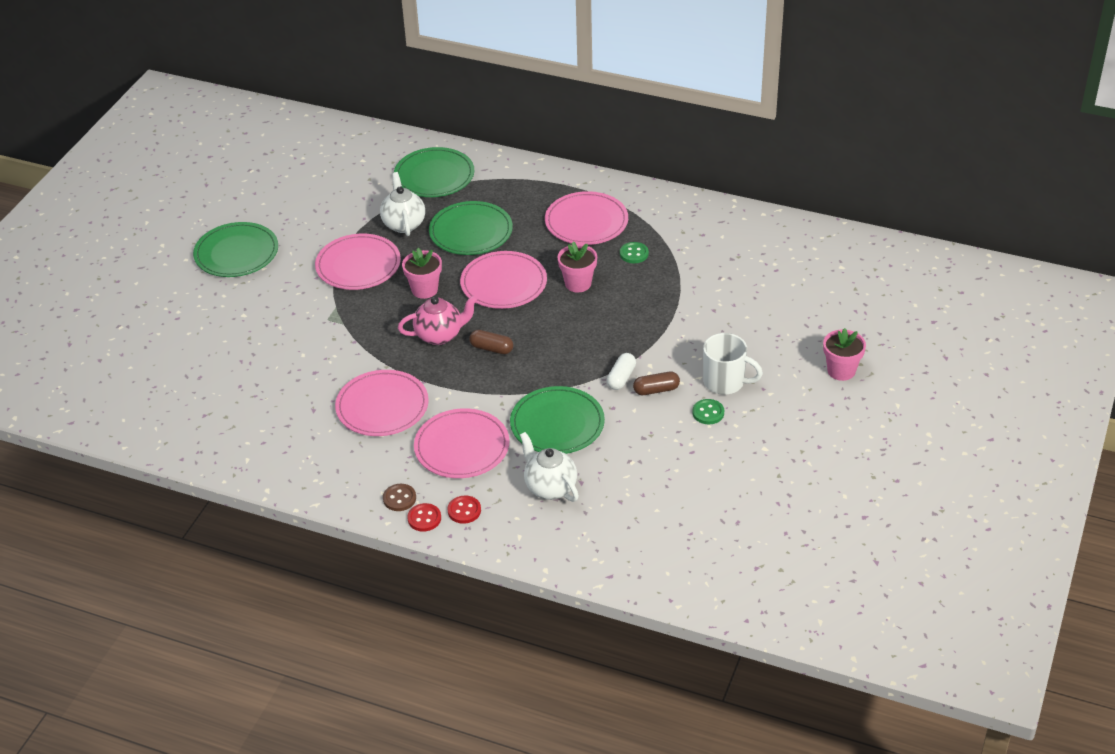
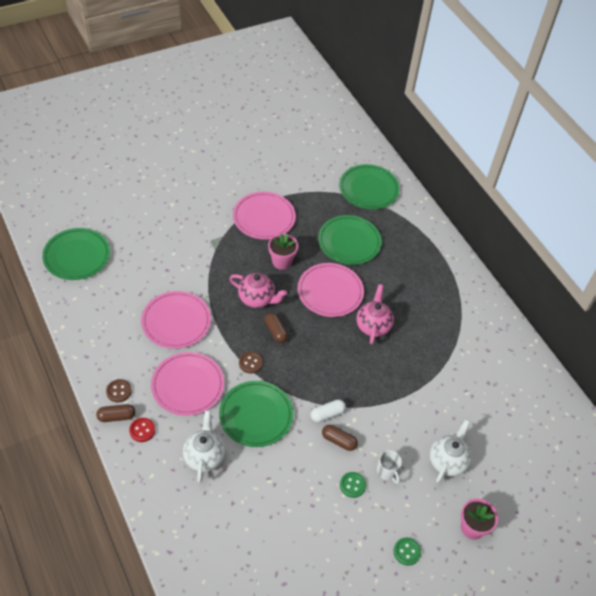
camera: 35 degrees right, 10 degrees up
(236, 253) = (210, 162): green plate -> green plate (77, 256)
(404, 224) = (317, 208): white teapot -> white teapot (447, 461)
(424, 518) = (116, 416): red button -> brown capsule
(500, 389) = (250, 363): none -> brown button
(578, 283) = (373, 326): pink flower pot -> pink teapot
(586, 222) = (424, 286): pink plate -> none
(634, 254) = (429, 331): green button -> green button (407, 552)
(725, 382) = (387, 471): white mug -> white mug, size x0.62

